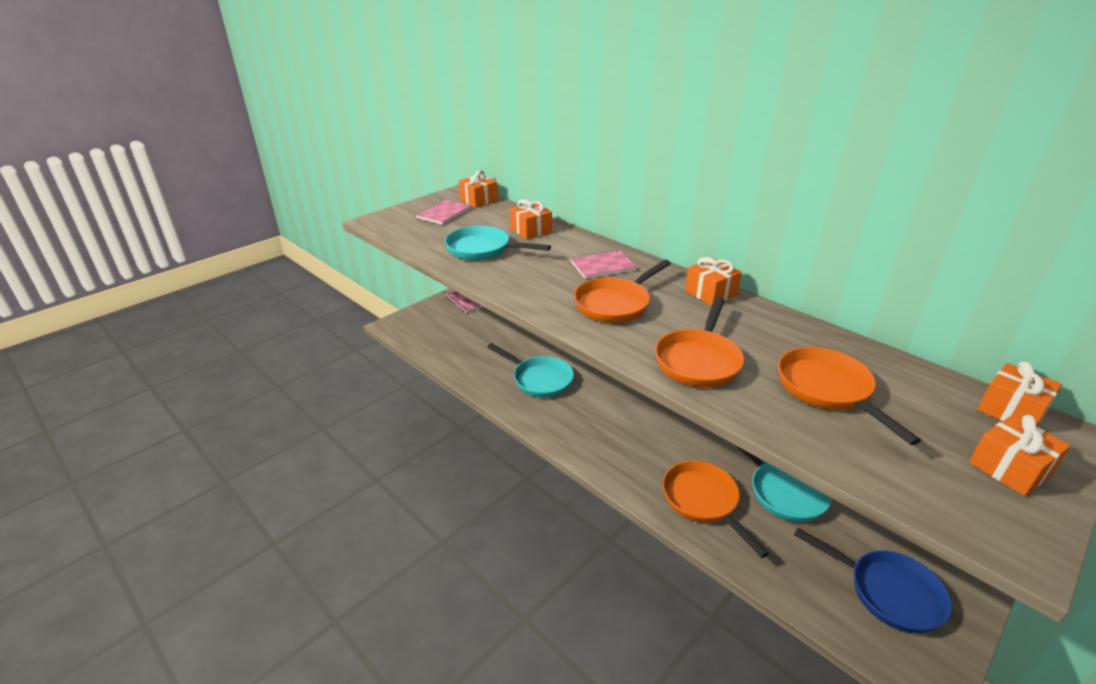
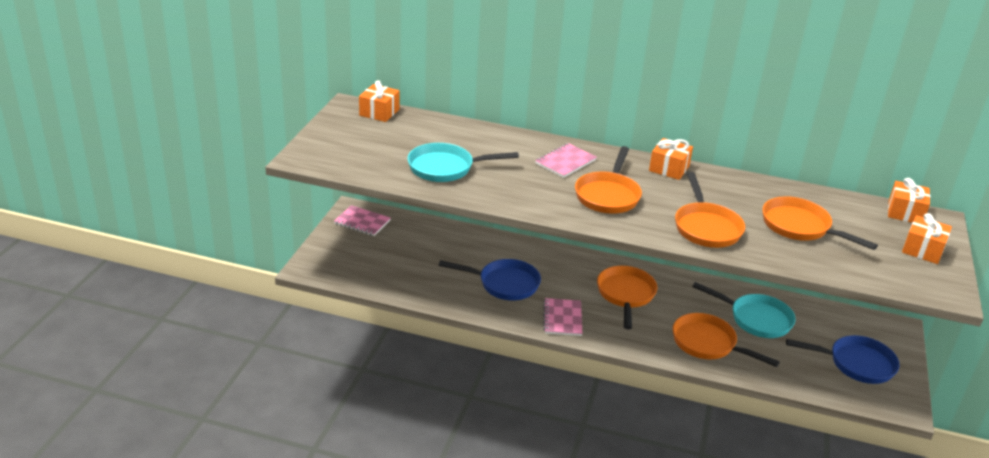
camera: 30 degrees left, 0 degrees up
(444, 213) = (362, 135): pink notebook -> pink notebook (562, 318)
(531, 230) = (467, 138): orange gift -> none
(539, 379) = (504, 284): turquoise pan -> blue pan
(649, 422) = (625, 295): none -> orange pan

